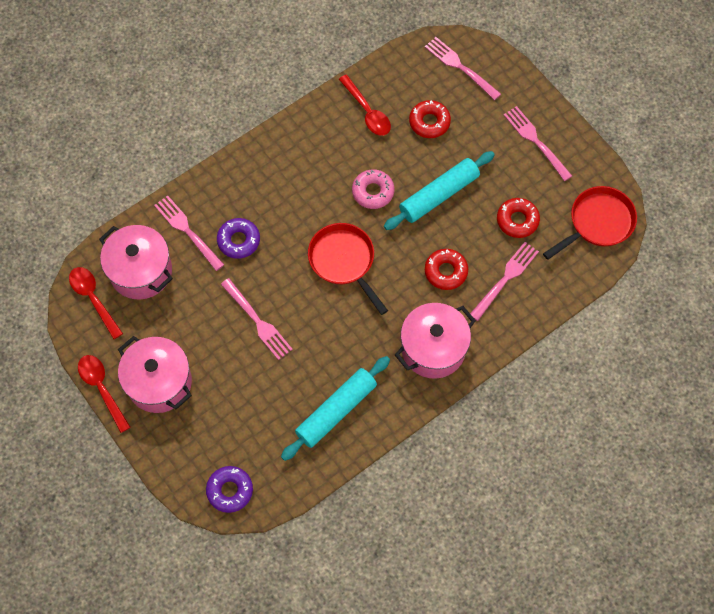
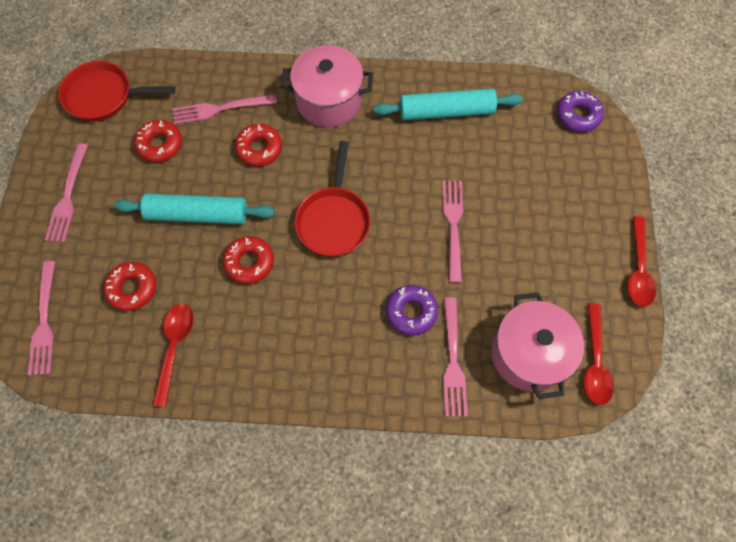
camera: 140 degrees left, 0 degrees up
(159, 382) = (580, 237): pink pot -> none
(373, 192) = (249, 262): pink donut -> red donut

